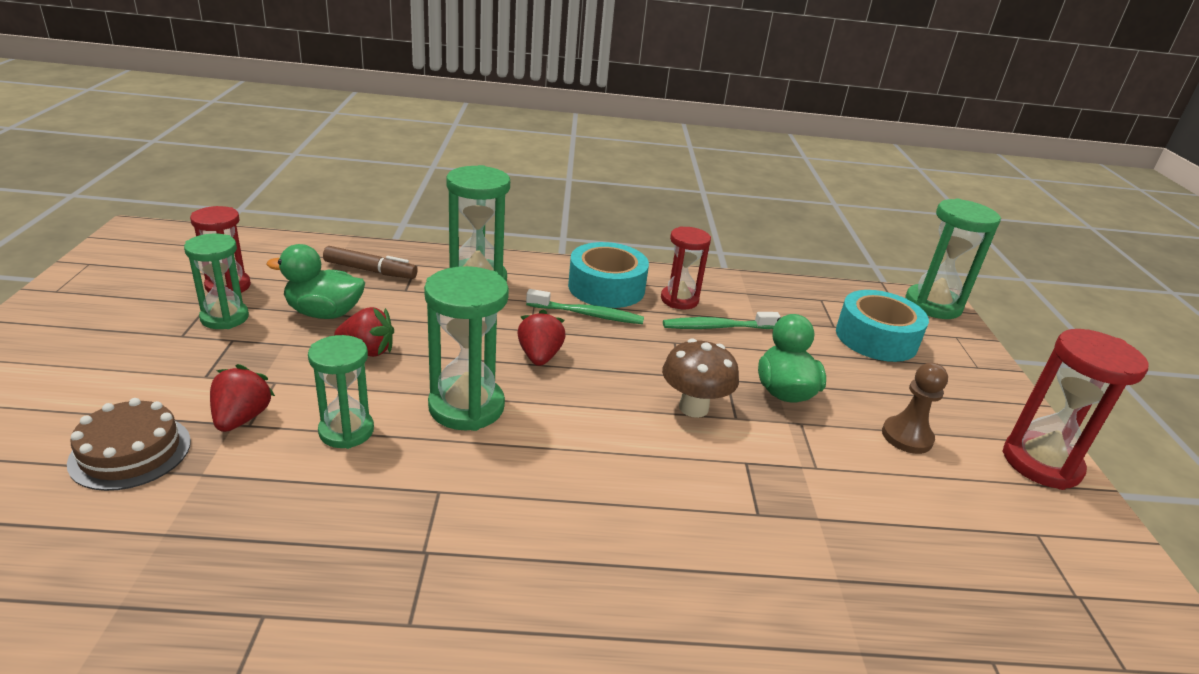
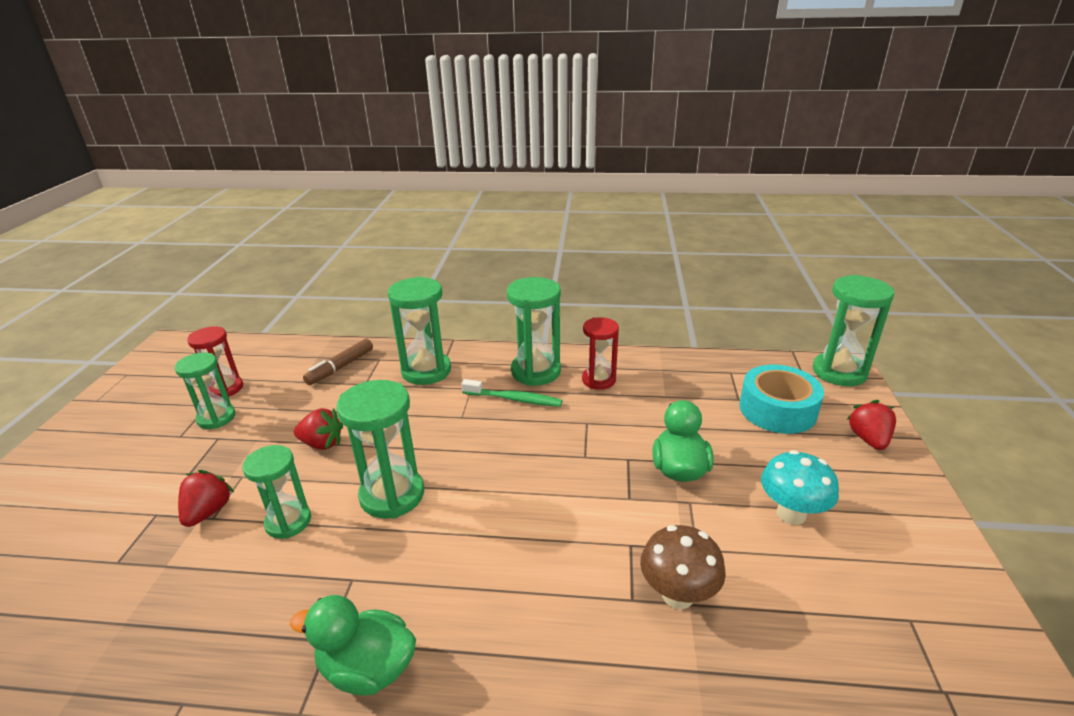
camera: 10 degrees right, 0 degrees up
(130, 452) = (116, 546): brown cake -> none
(324, 313) = (295, 409): green duck -> green duck (367, 669)
(370, 271) = (340, 367): brown marker -> brown marker turned 105 degrees clockwise
(539, 356) = (464, 443): red strawberry -> red strawberry (868, 439)
(606, 287) = (536, 371): turquoise tape -> green hourglass
(693, 408) = (591, 489): brown mushroom -> brown mushroom (677, 595)
(716, 327) = (628, 406): green toothbrush -> none
(907, 437) = (791, 514): brown pawn -> turquoise mushroom
(1041, 463) = (925, 540): red hourglass -> none

